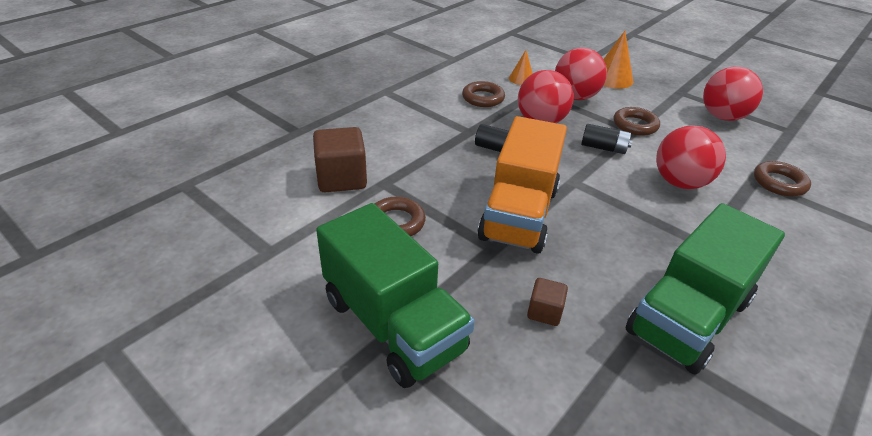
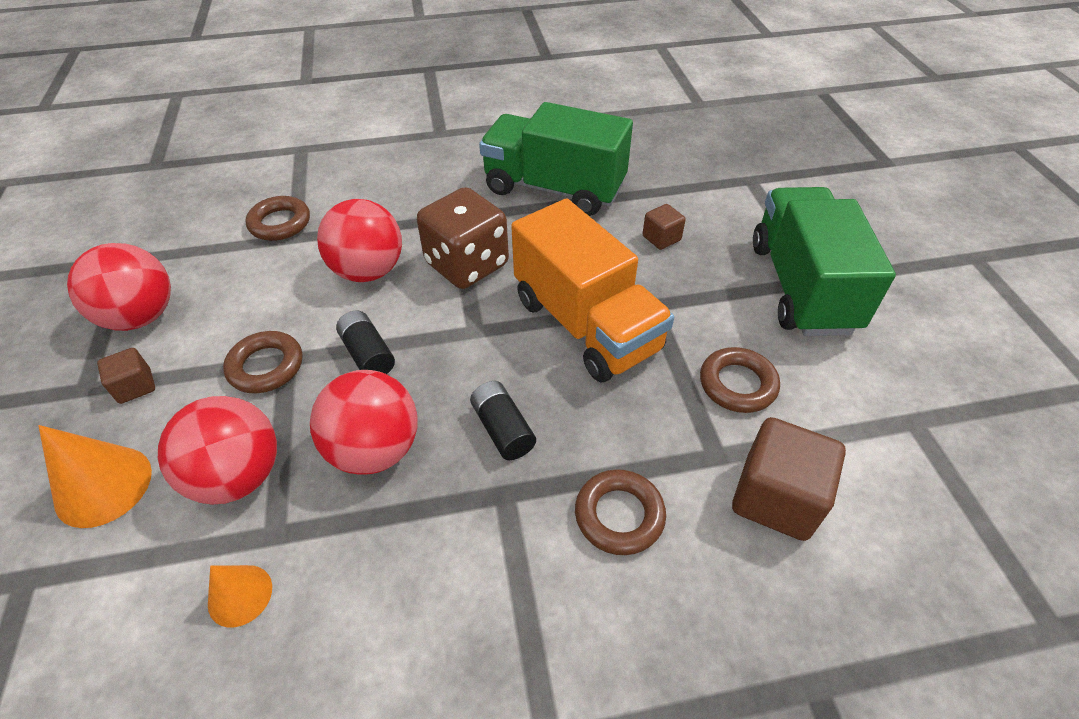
camera: 140 degrees left, 10 degrees up
(483, 98) = (385, 575): brown ring -> brown ring (619, 515)
(519, 214) = (586, 324): orange truck -> orange truck turned 90 degrees clockwise
(638, 214) = (467, 264): none -> brown dice
(665, 99) = (135, 386): none -> brown cube
(688, 316) = (554, 189): green truck -> green truck turned 150 degrees counterclockwise

